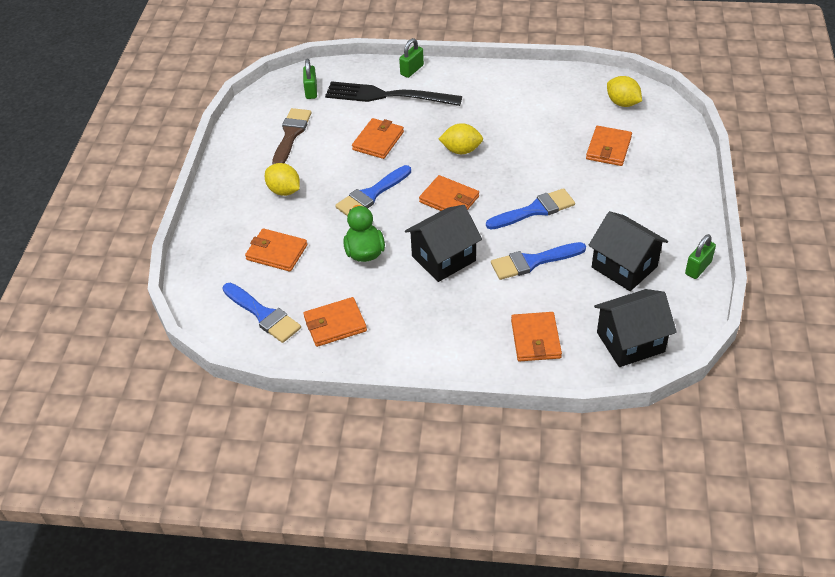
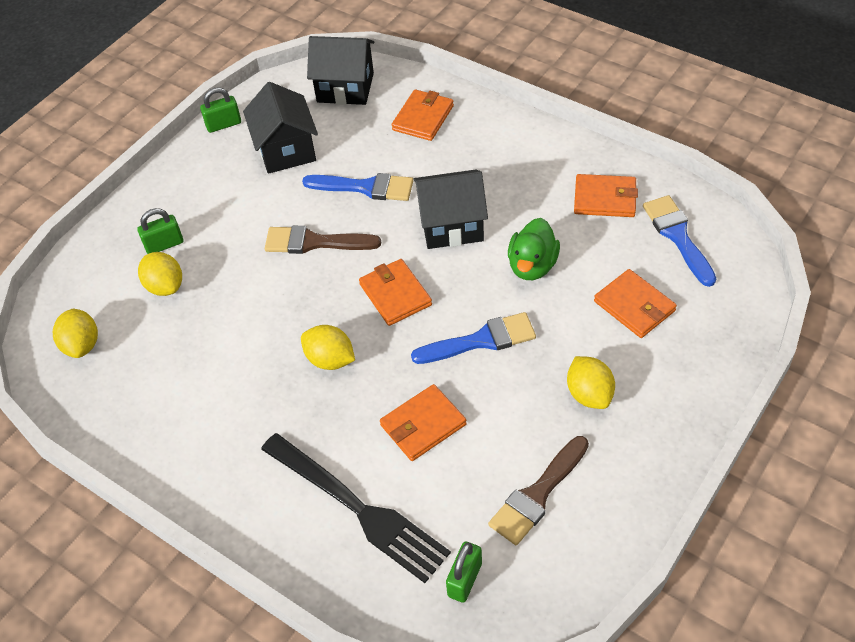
camera: 150 degrees left, 5 degrees up
(412, 70) = (287, 549): green padlock -> green padlock (164, 245)
(535, 210) = (315, 242): blue brush -> brown brush
(608, 148) = (165, 286): orange wallet -> yellow lemon

